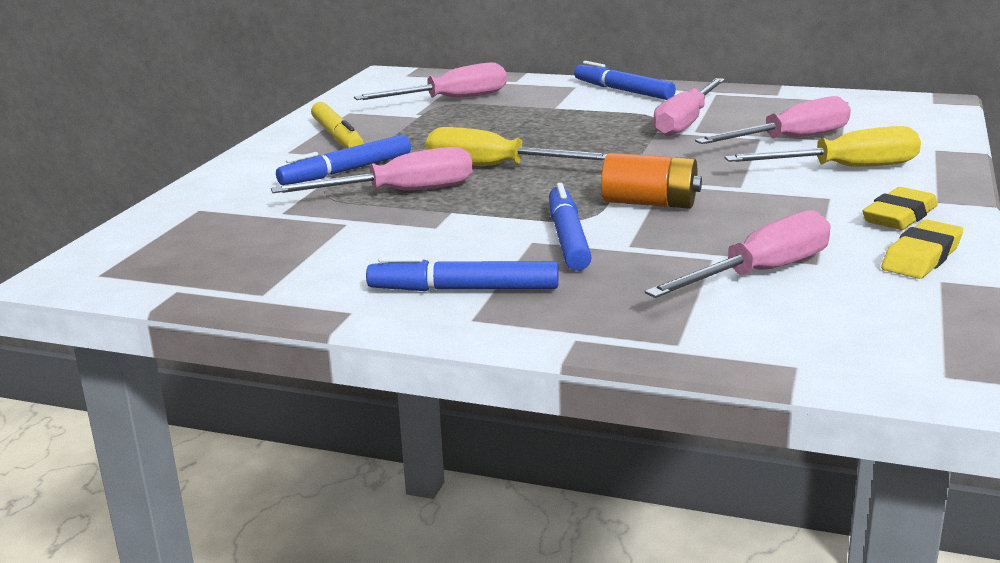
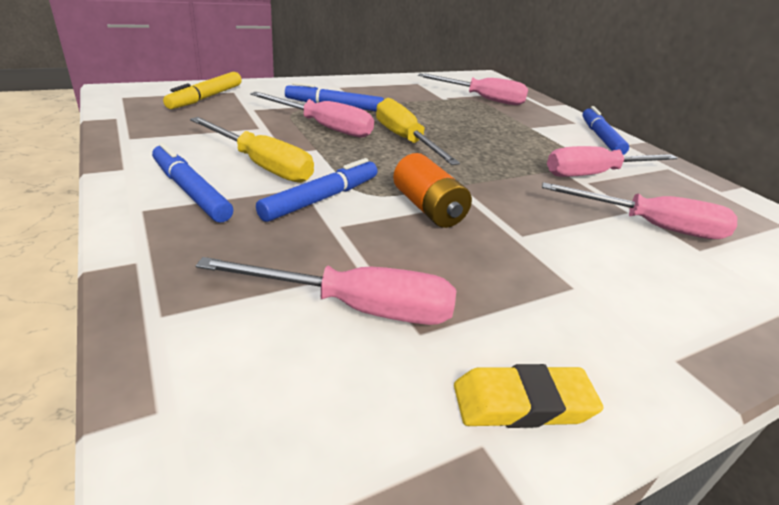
camera: 40 degrees right, 10 degrees up
(338, 137) = (378, 90): yellow marker -> yellow marker (206, 97)
(845, 168) = (647, 273): yellow screwdriver -> yellow screwdriver (262, 165)
(899, 216) = (598, 347): yellow eraser -> none

